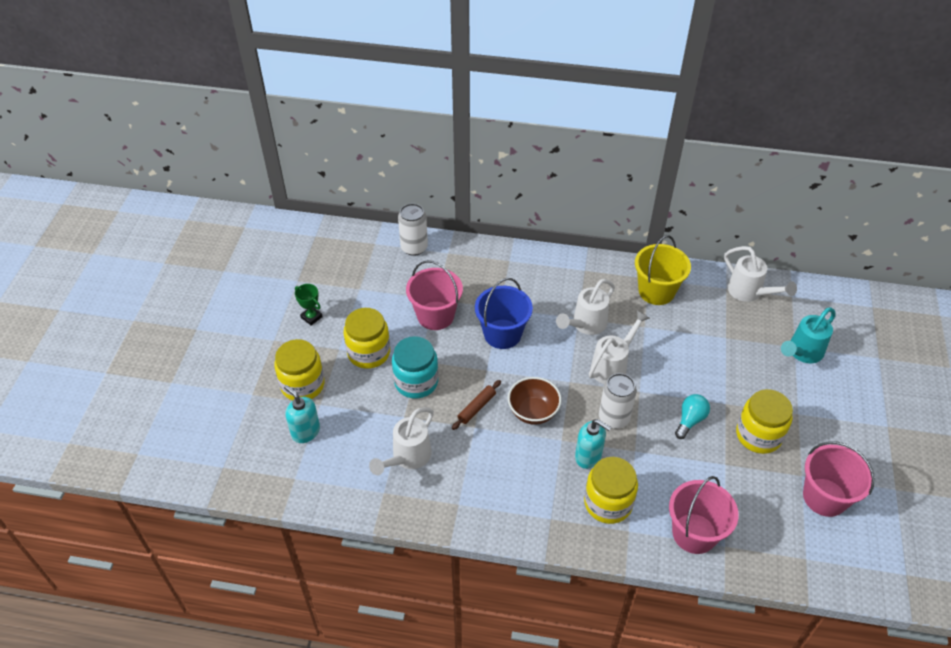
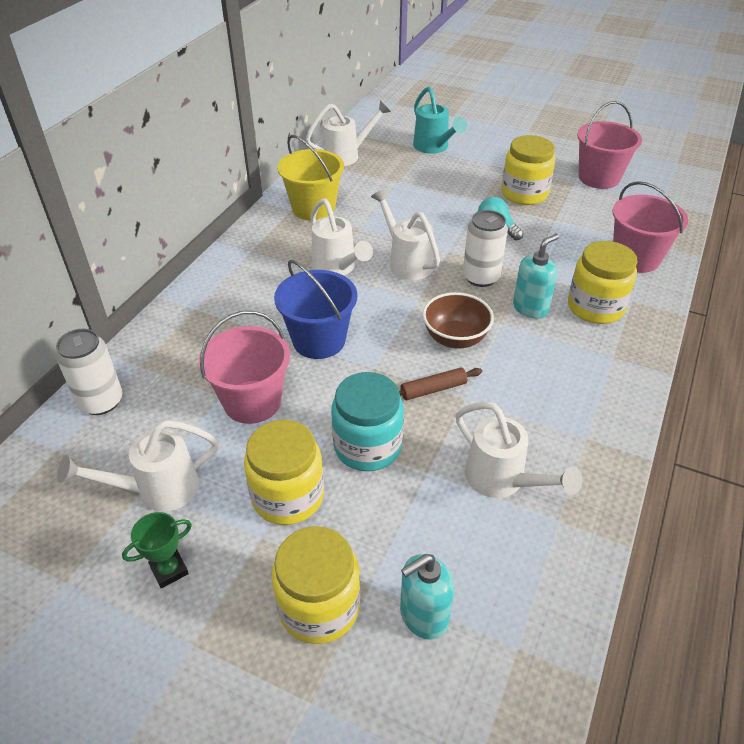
camera: 75 degrees left, 5 degrees down
(359, 294) = (157, 490): none -> white watering can
(476, 407) = (433, 389): brown rolling pin -> brown rolling pin turned 75 degrees counterclockwise

